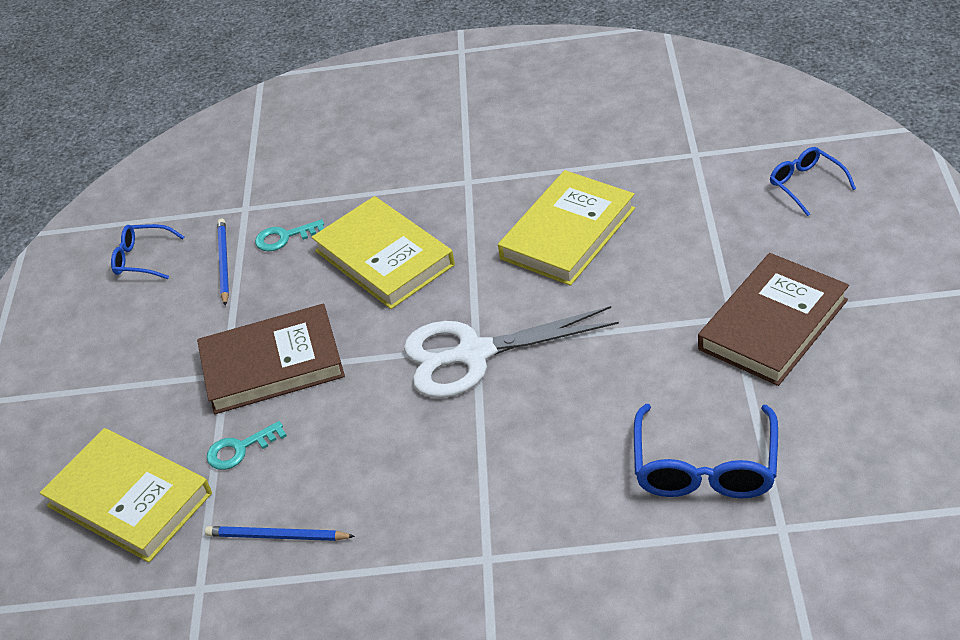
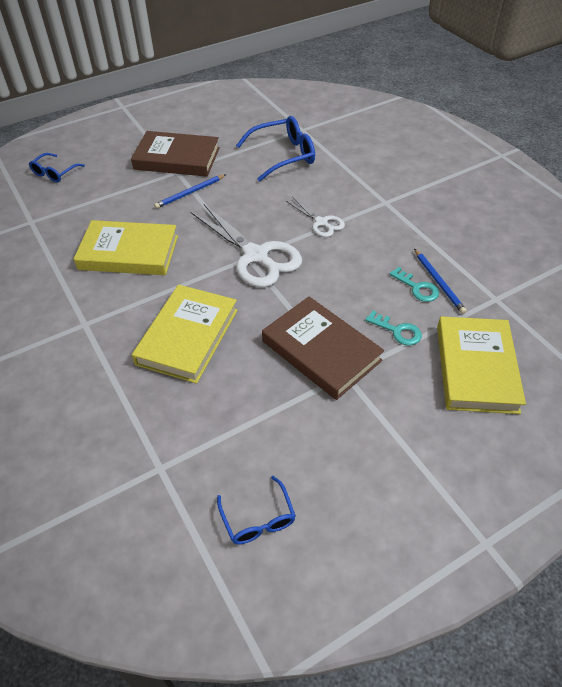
camera: 125 degrees left, 5 degrees up
(224, 263) = (235, 444): blue pencil -> blue pencil (190, 193)
(284, 237) = (188, 414): turquoise key -> turquoise key (417, 288)
(493, 452) = (321, 222): none -> white scissors

